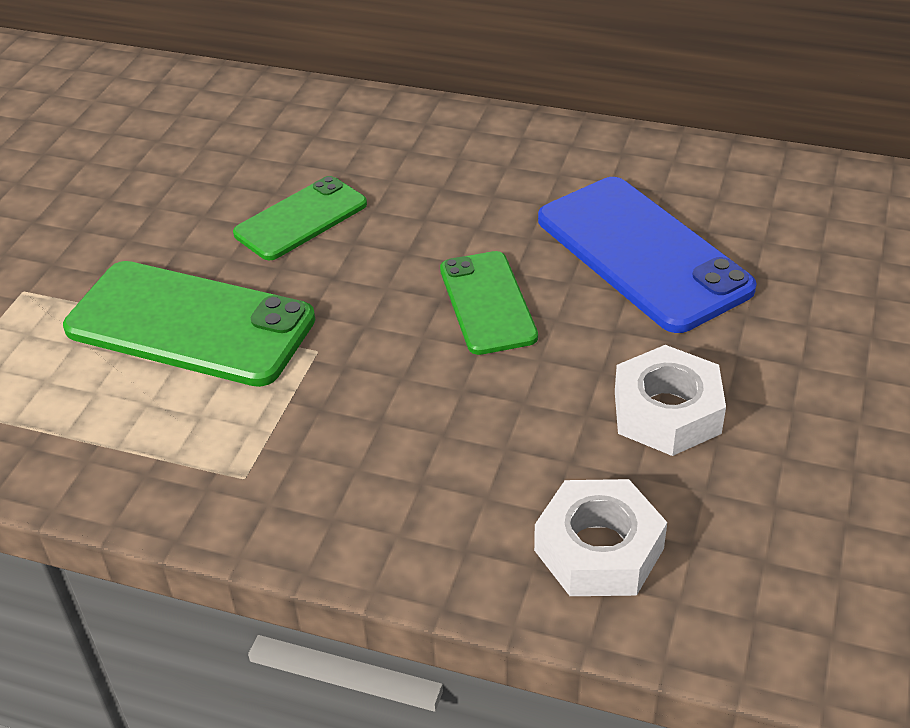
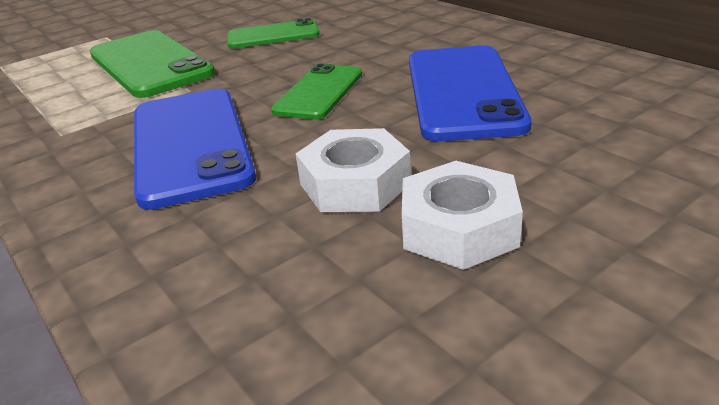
camera: 35 degrees right, 10 degrees down
(436, 430) = (190, 145): none -> blue phone
(599, 549) = (180, 250): white nut -> white nut (459, 228)

